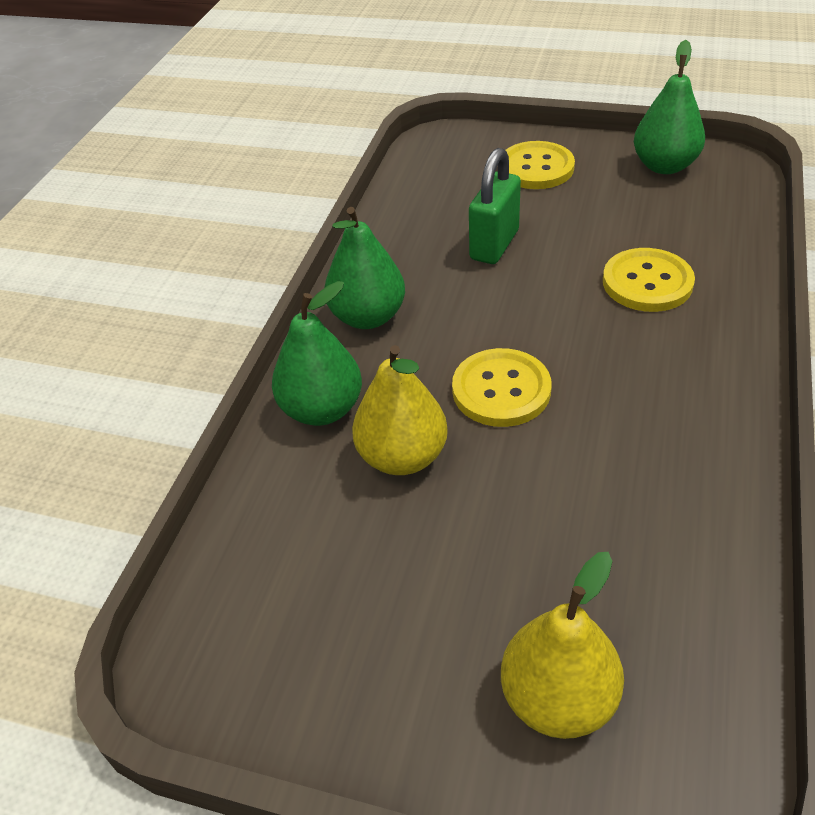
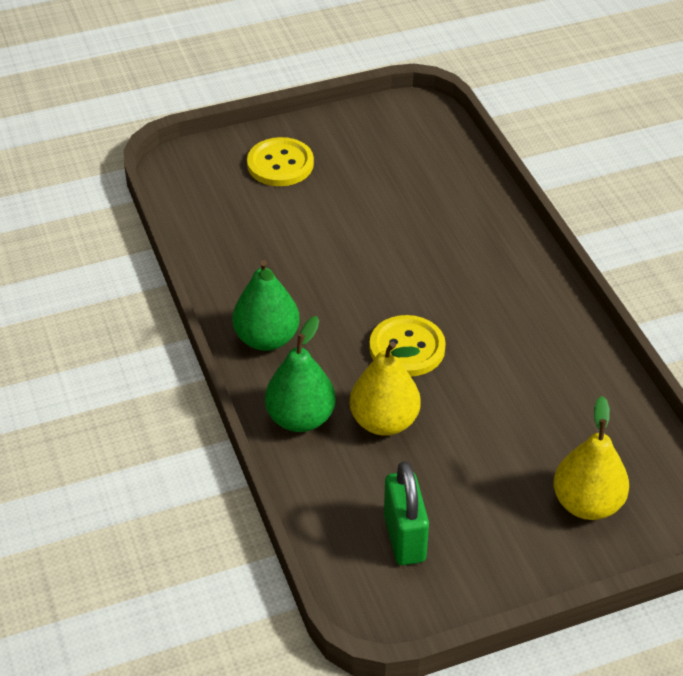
camera: 40 degrees left, 0 degrees up
(494, 245) = (307, 243): green padlock -> green padlock (404, 538)
(647, 282) = (436, 229): yellow button -> none
(664, 166) = (374, 127): green pear -> none

